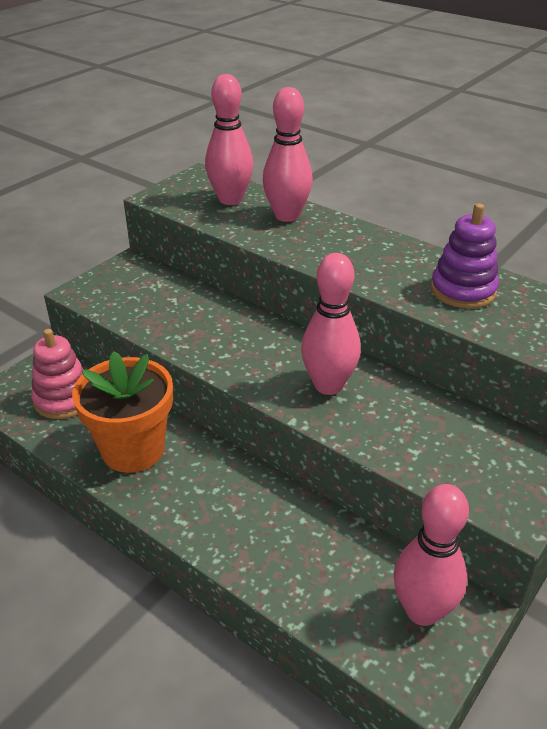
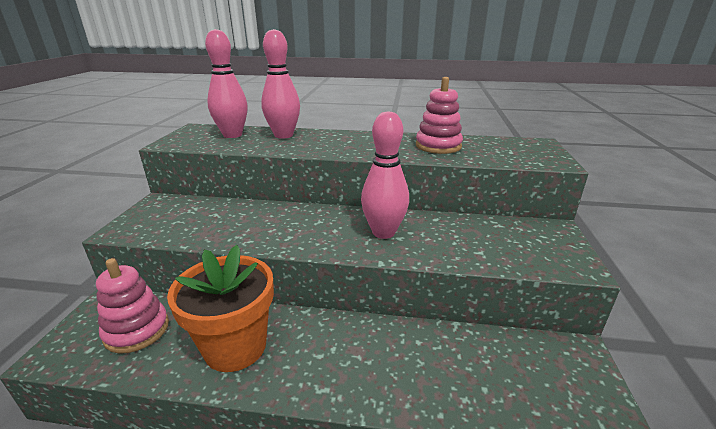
camera: 30 degrees left, 10 degrees down
(422, 611) = (556, 368): pink bowling pin -> none
(463, 290) = (438, 146): purple stacking toy -> pink stacking toy

